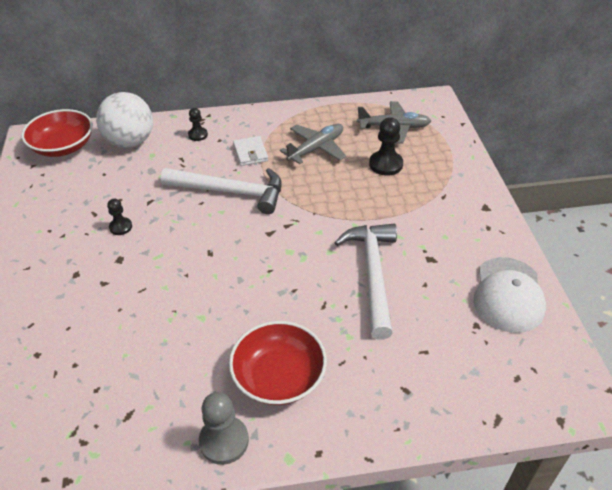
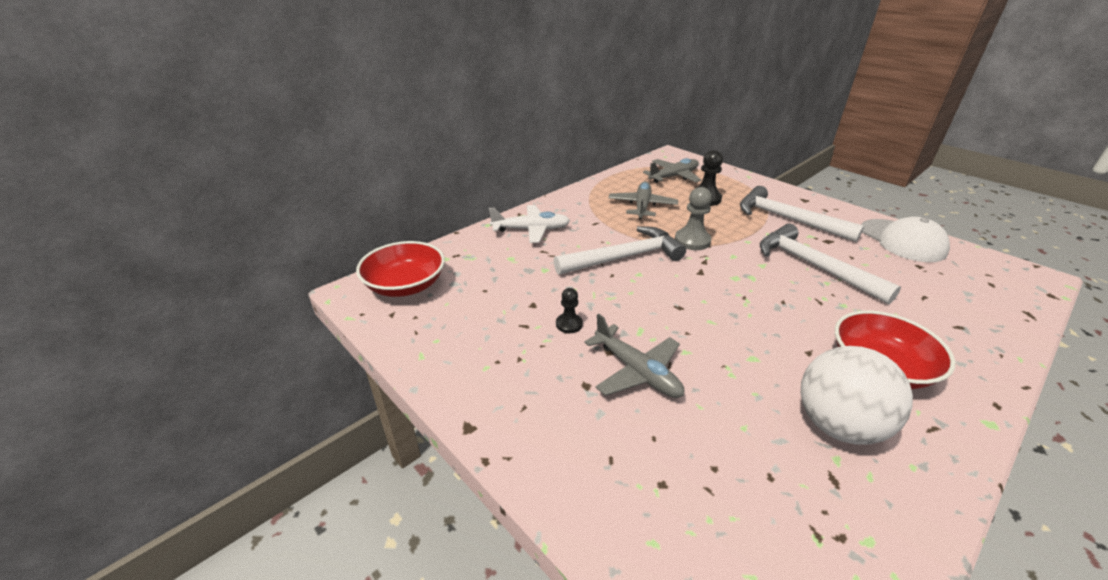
camera: 35 degrees left, 10 degrees down
(115, 283) = (637, 372): none -> grey plane
(130, 142) = (474, 256): white ball -> white ball (837, 425)
(198, 135) = (531, 230): black pawn -> white plane
(224, 441) = (933, 444): grey pawn -> grey pawn (692, 241)
(250, 153) = (596, 226): white wallet -> none
(429, 220) = (787, 219): none -> white hammer

